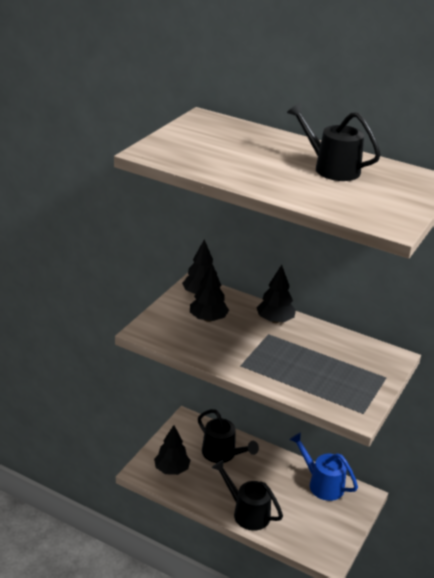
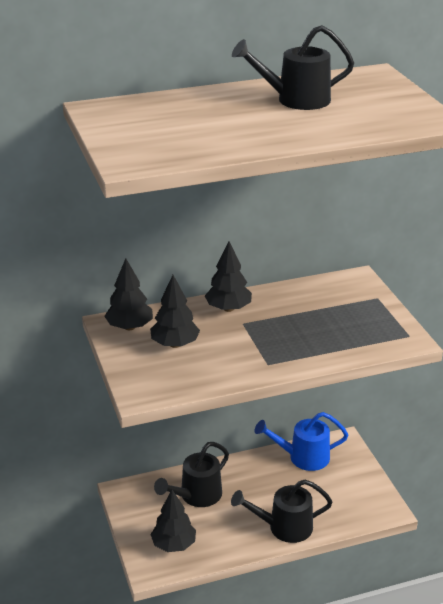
camera: 45 degrees left, 0 degrees up
(222, 454) = (196, 496): black watering can -> black watering can turned 135 degrees clockwise

